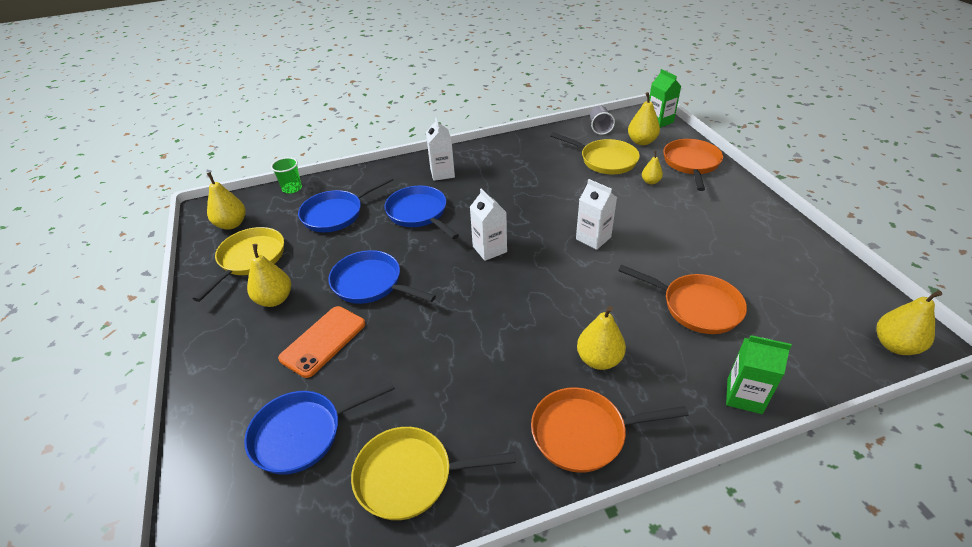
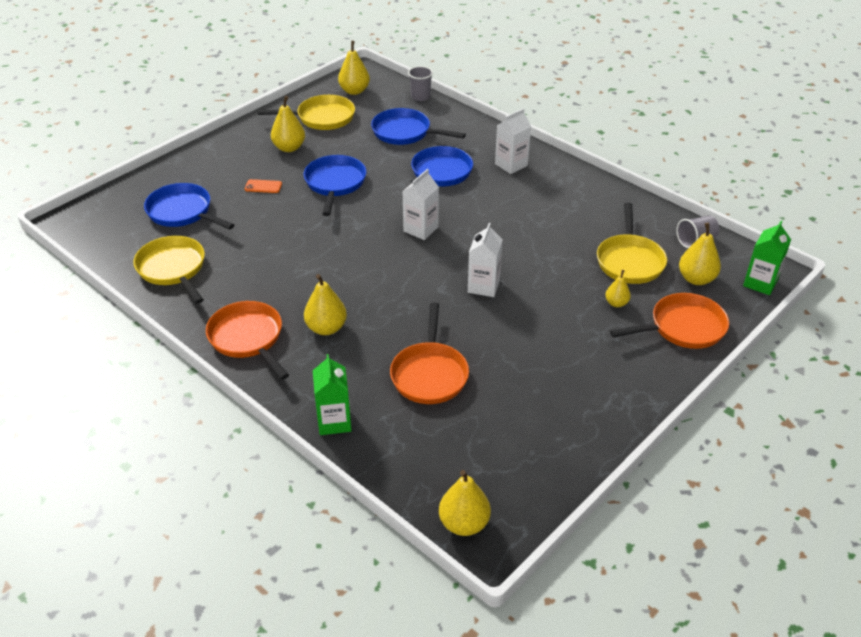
camera: 60 degrees right, 0 degrees up
(292, 188) = (420, 97): green cup -> grey cup
(323, 341) = (263, 186): orange phone -> orange phone, size x0.52

